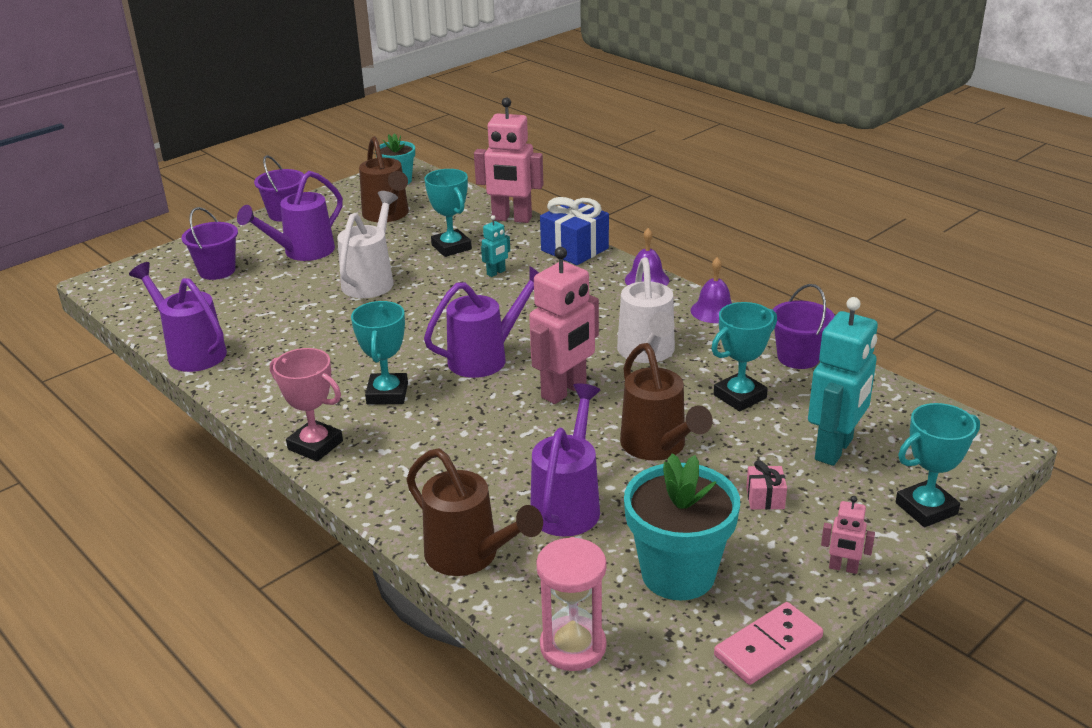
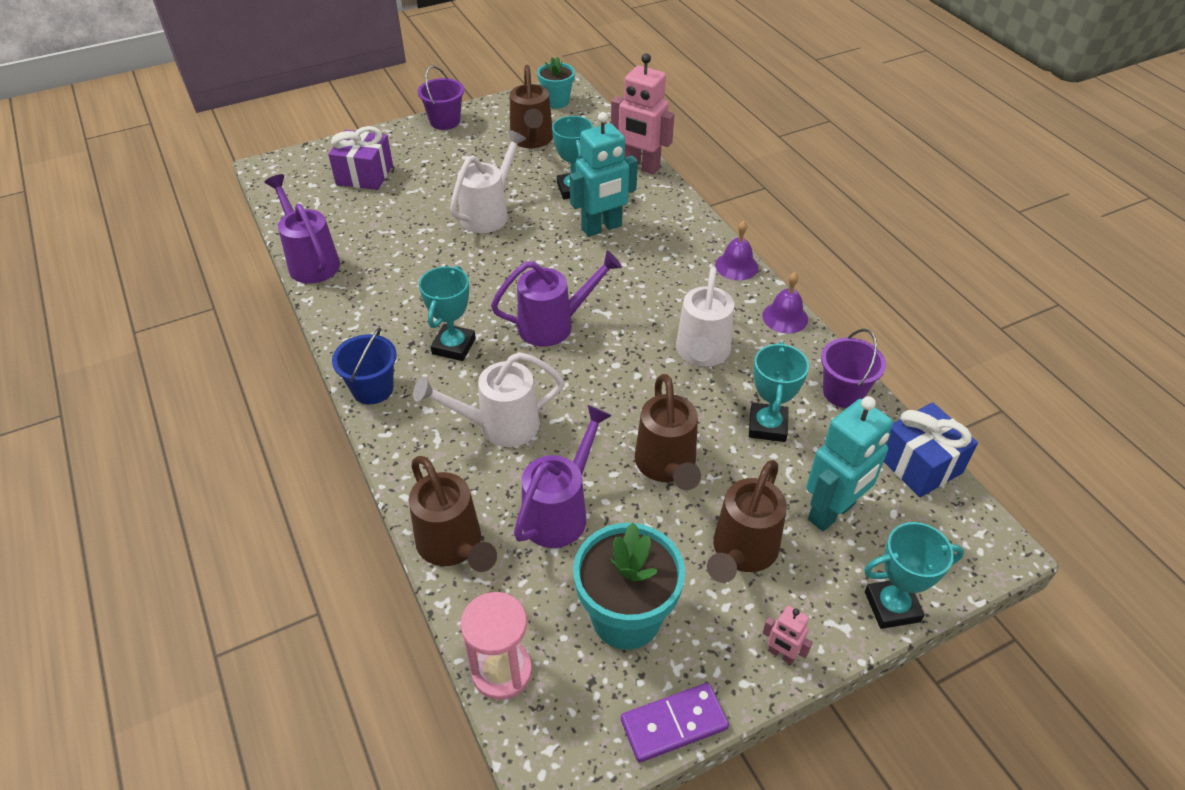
camera: 15 degrees right, 15 degrees up
(217, 271) = (364, 175): purple bucket -> purple gift
(303, 252) = (443, 168): purple watering can -> none
(315, 445) = (372, 389): pink trophy -> blue bucket
(469, 449) = (499, 426): none -> white watering can
(496, 273) = (602, 228): turquoise robot -> turquoise robot, size x2.16
(564, 391) = (608, 380): pink robot -> none
(574, 249) = (684, 215): blue gift -> blue gift (919, 464)
(739, 396) = (767, 426): turquoise trophy -> turquoise trophy turned 60 degrees counterclockwise
(765, 498) = (742, 552): pink gift -> brown watering can
(768, 646) = (673, 724): pink domino -> purple domino

